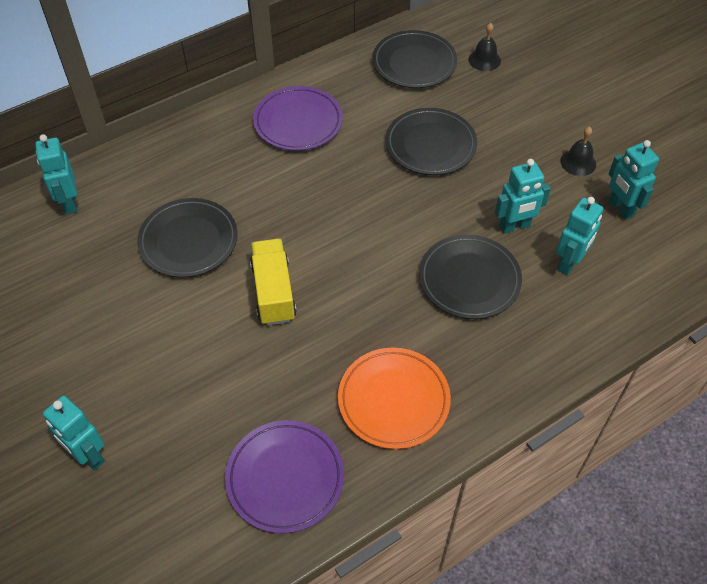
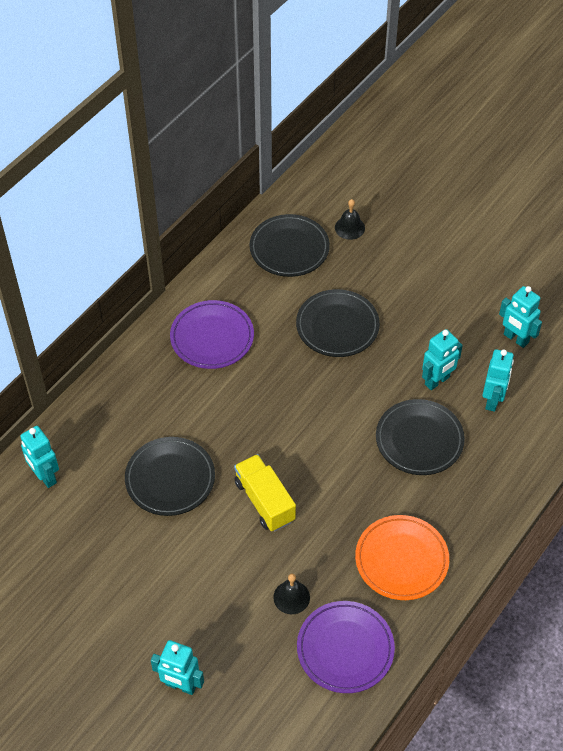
camera: 20 degrees left, 0 degrees up
(578, 162) = (466, 306): black bell -> black bell (291, 597)

